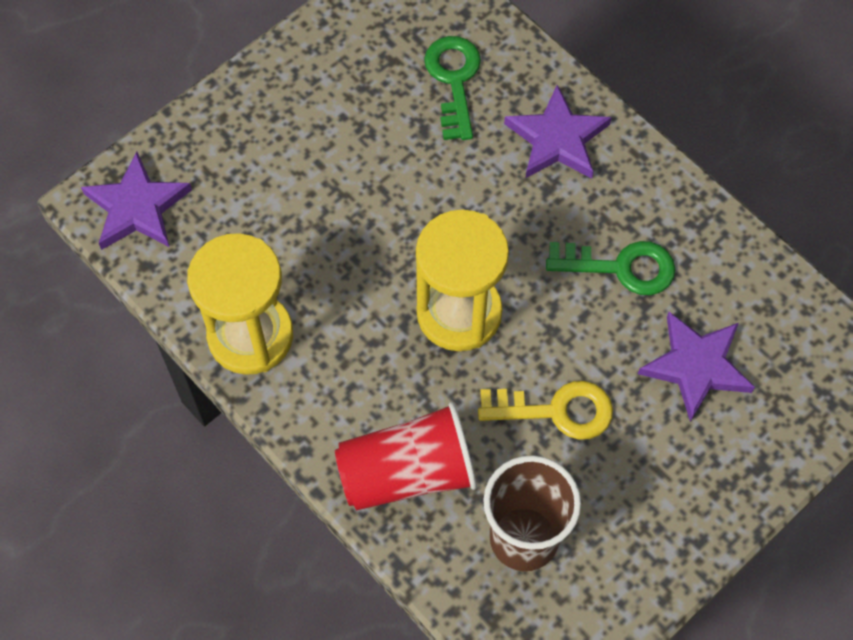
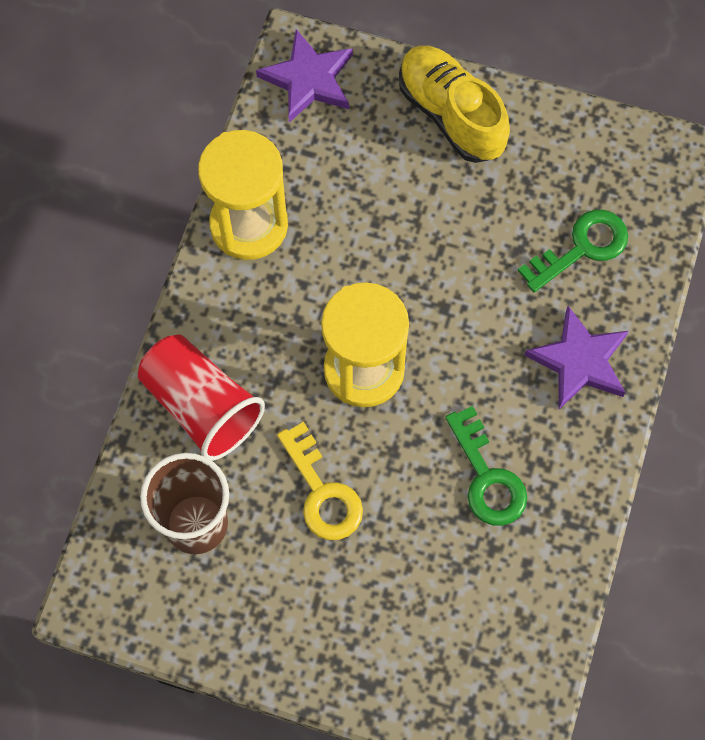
camera: 60 degrees right, 5 degrees up
(257, 111) = (451, 114): none -> yellow shoe
(696, 366) = (431, 586): purple star -> none

